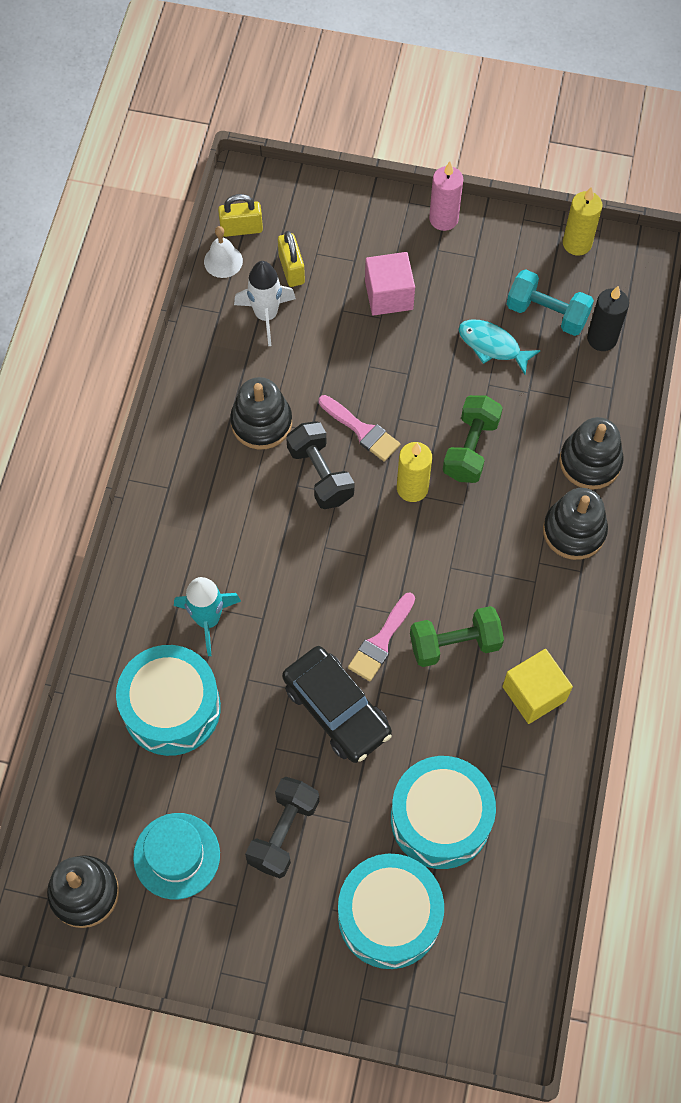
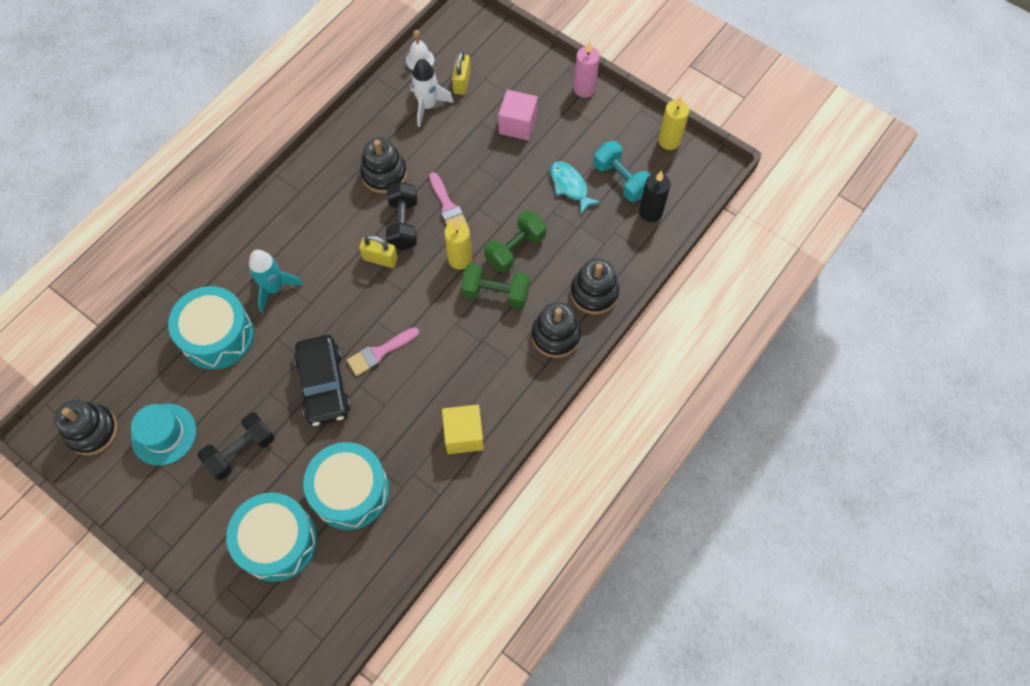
camera: 25 degrees right, 0 degrees up
(241, 229) = (444, 44): yellow padlock -> yellow padlock (380, 259)
(455, 644) = (428, 376): green dumbbell -> green dumbbell (495, 293)

